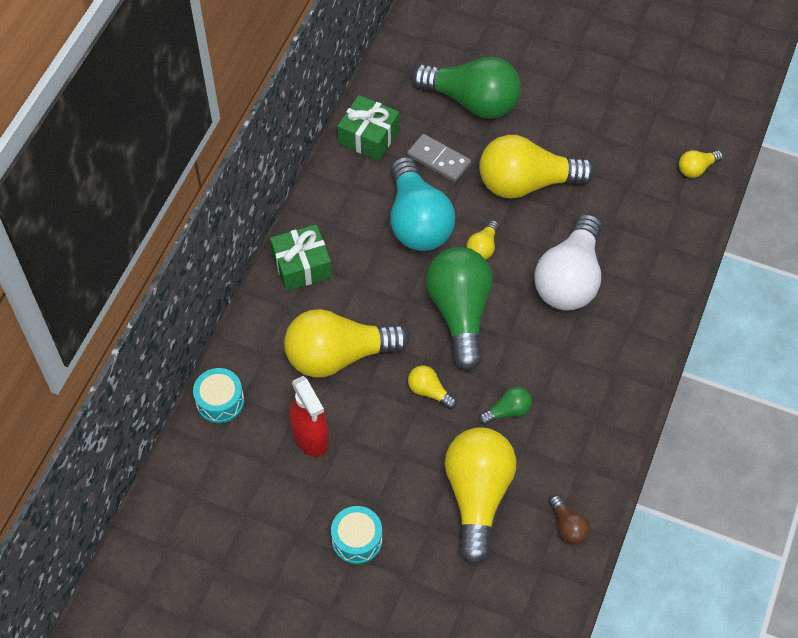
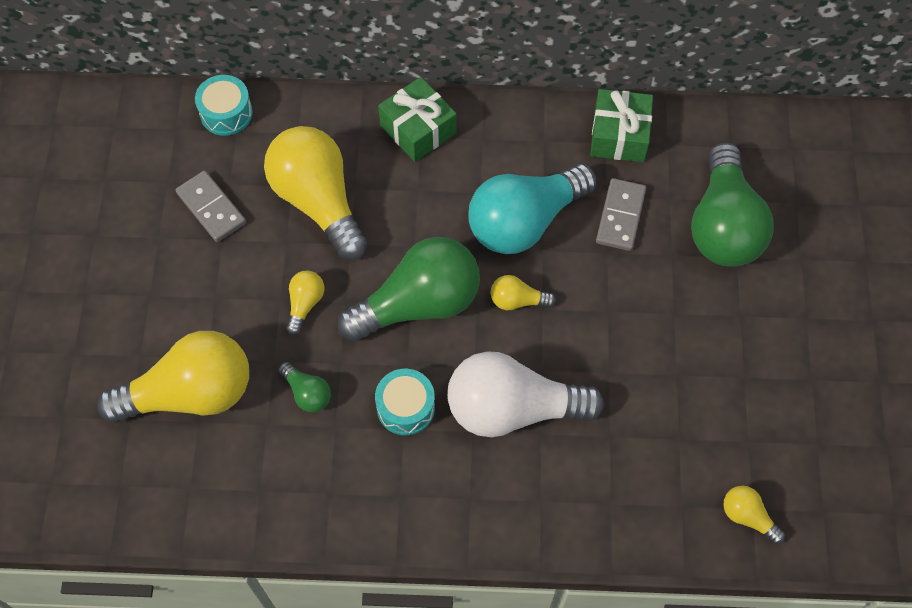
camera: 70 degrees right, 5 degrees up
(310, 437) = (211, 208): red spray bottle -> grey domino
(357, 540) = (104, 291): turquoise drum -> turquoise drum (405, 407)
(526, 183) = (630, 320): yellow light bulb -> none
(568, 527) = (179, 501): brown light bulb -> none

